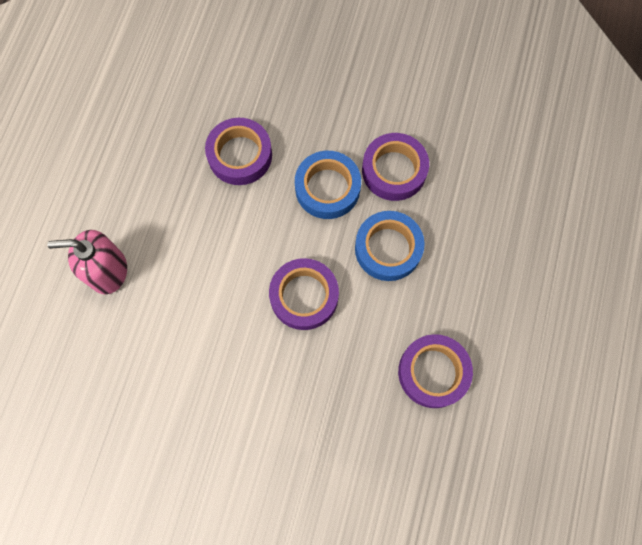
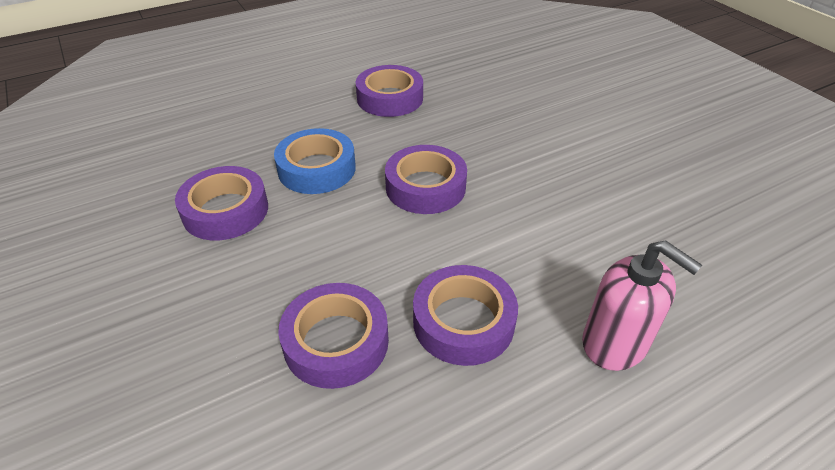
camera: 135 degrees left, 30 degrees down
(191, 218) = (463, 322): none -> purple tape
(327, 188) = (297, 241): blue tape -> none

